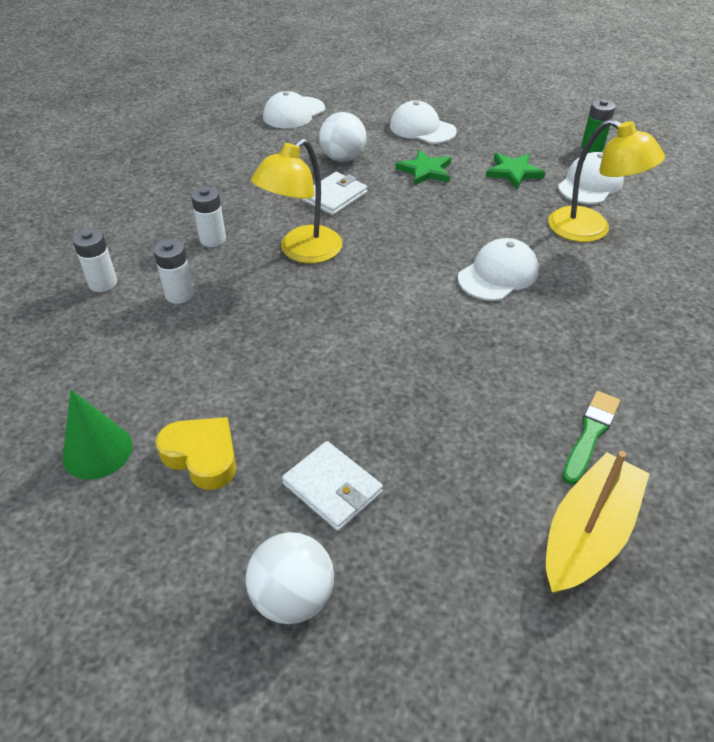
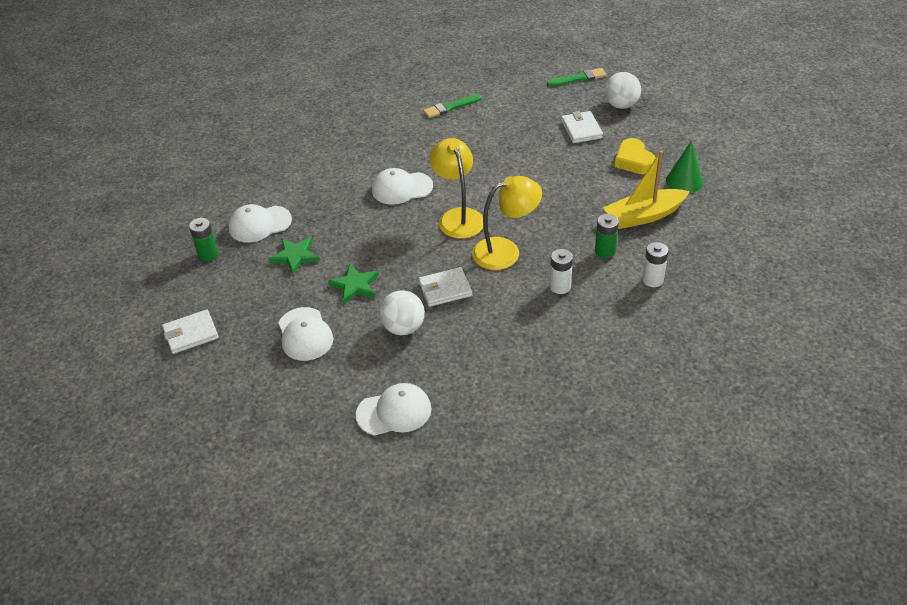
camera: 145 degrees left, 0 degrees up
(179, 294) = (605, 251): white battery -> green battery
(434, 644) = (578, 78): none -> green brush
(511, 102) = (191, 334): none -> white wallet
(588, 533) = (492, 83): yellow boat -> yellow boat (643, 216)
(590, 230) = (311, 193): yellow lamp -> yellow lamp (458, 217)

